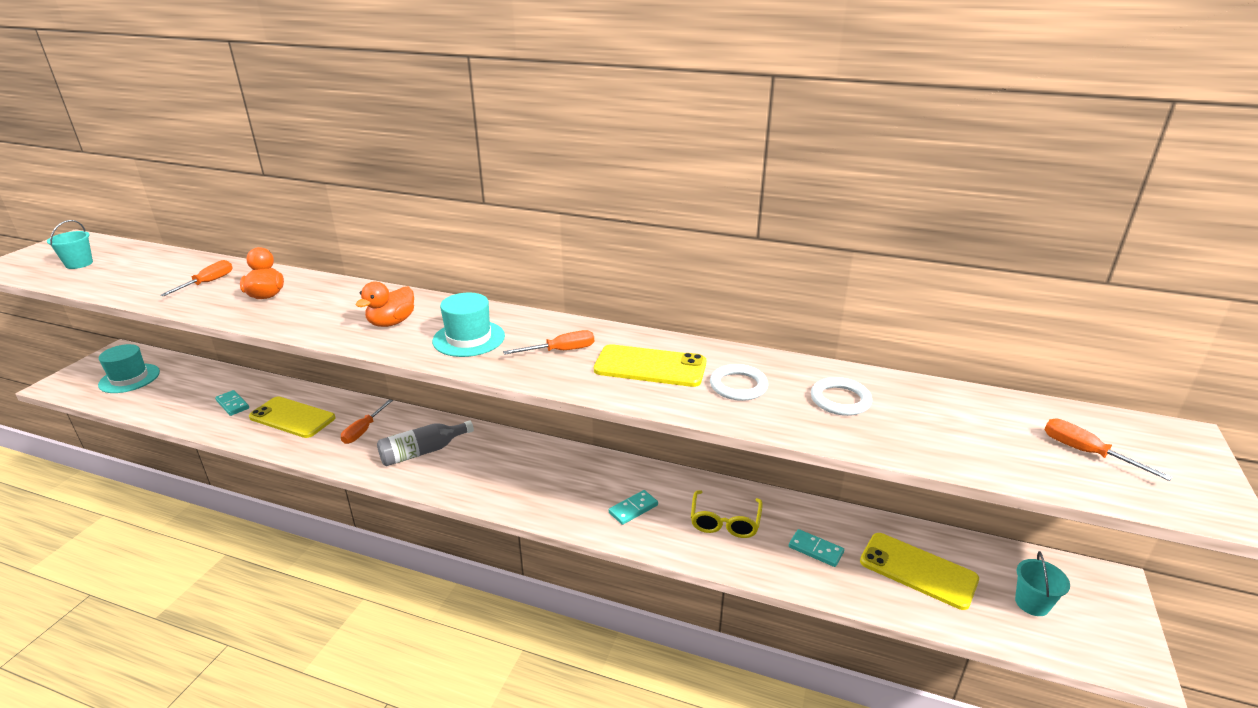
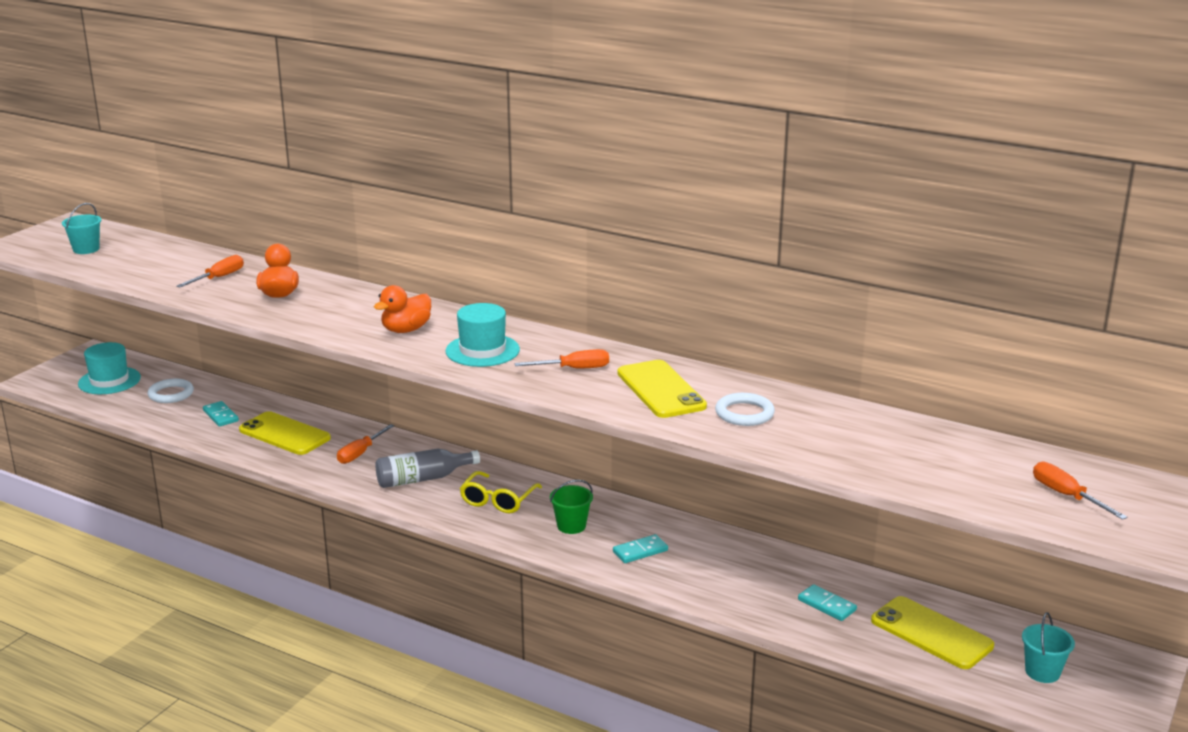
camera: 10 degrees right, 5 degrees down
(565, 488) = (571, 526): none -> green bucket
(650, 366) = (661, 390): yellow phone -> yellow phone turned 45 degrees clockwise
(725, 522) = (736, 572): yellow glasses -> yellow glasses (498, 500)
(840, 400) = (843, 434): white ring -> white ring (171, 394)

